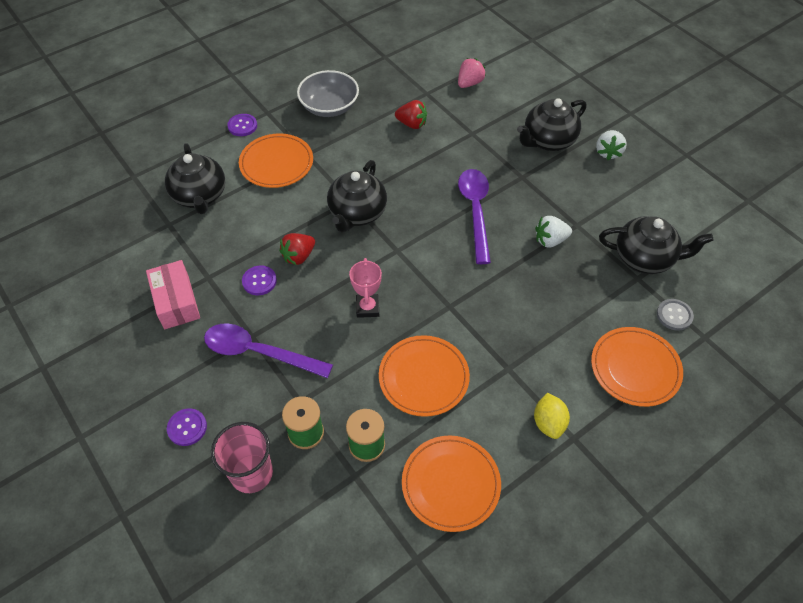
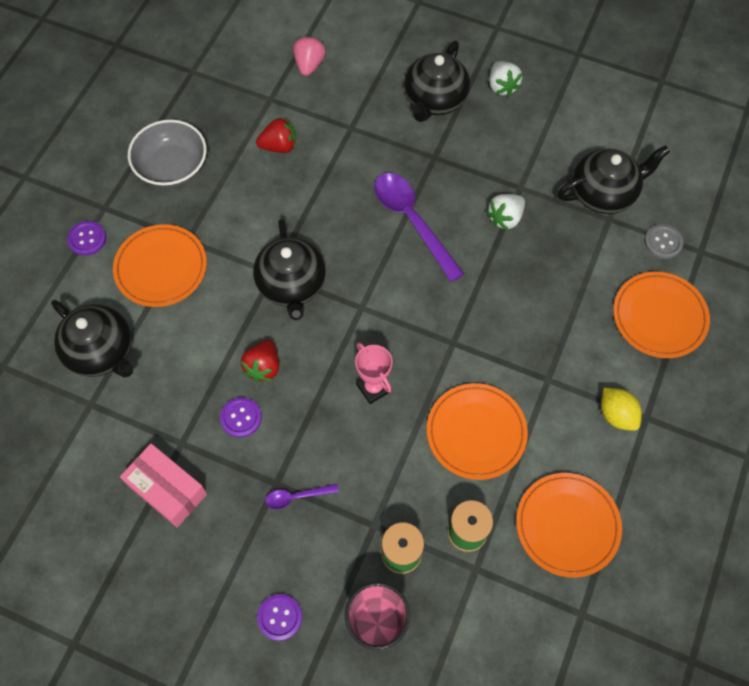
camera: 30 degrees left, 10 degrees up
(259, 352) = (296, 497): purple spoon -> purple spoon, size x0.47

